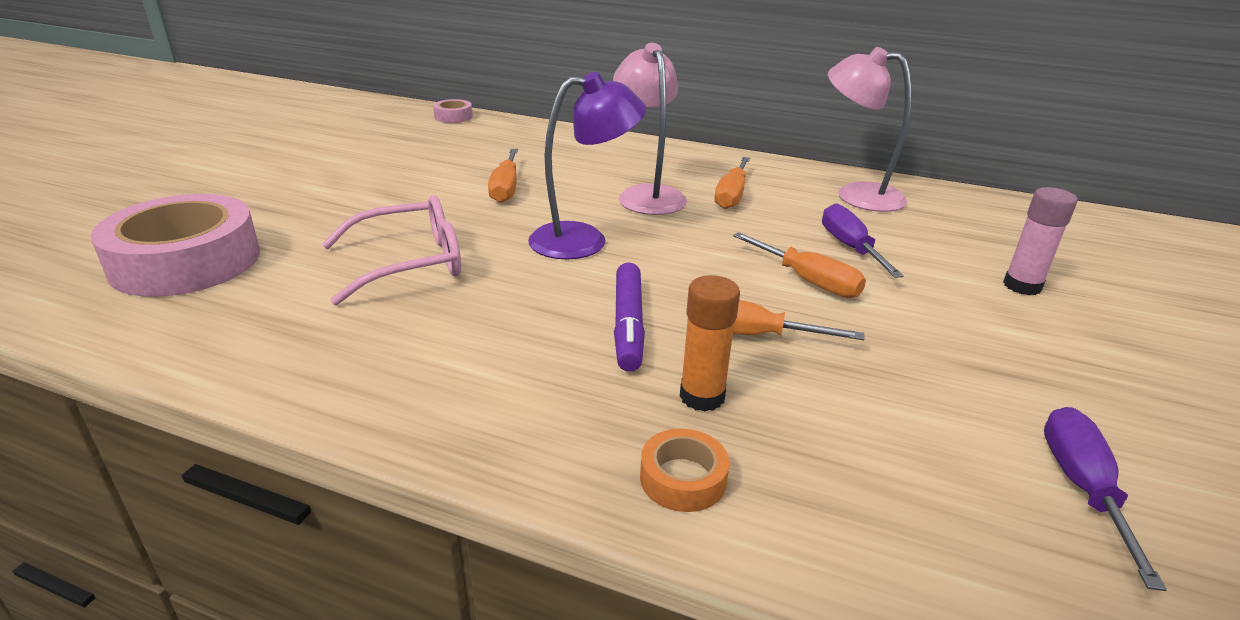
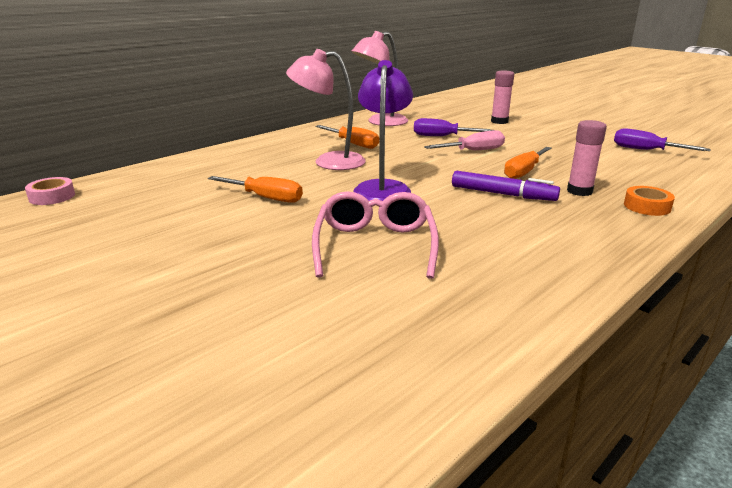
camera: 65 degrees left, 5 degrees down
(186, 261) = (281, 357): pink tape -> none
(702, 396) = (579, 191): orange glue stick -> pink glue stick
(808, 281) = (473, 151): orange screwdriver -> pink screwdriver

